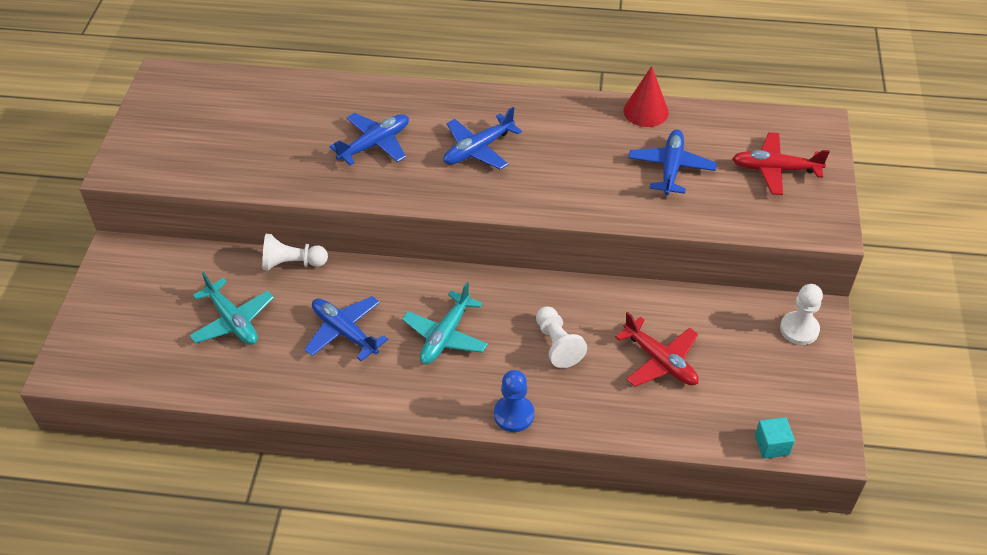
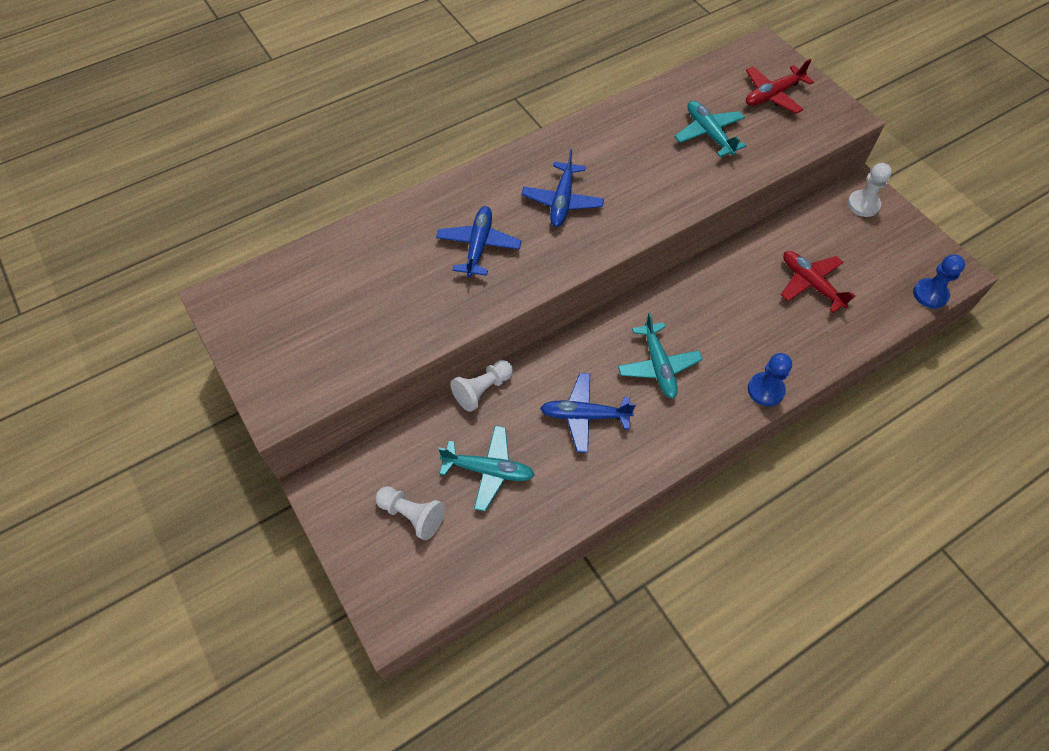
camera: 40 degrees left, 10 degrees up
(557, 344) = (737, 318): white pawn -> white pawn (412, 515)
(646, 111) = (645, 101): red cone -> none
(660, 361) = (810, 284): red plane -> red plane turned 135 degrees counterclockwise
(671, 168) = (709, 134): blue plane -> turquoise plane
(771, 445) = (930, 294): turquoise cube -> blue pawn

